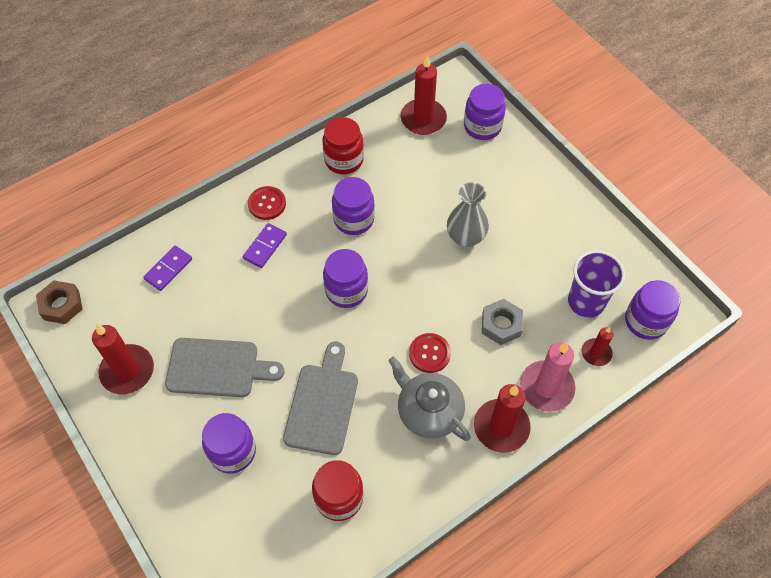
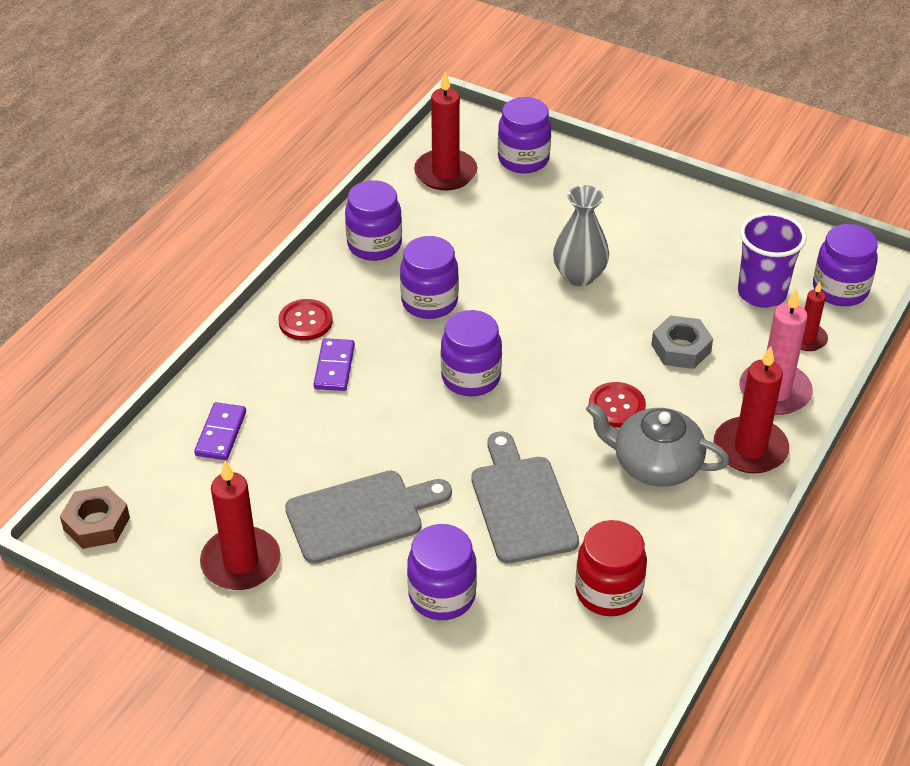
camera: 25 degrees left, 15 degrees down
(344, 160) = (374, 245): red jar -> purple jar

